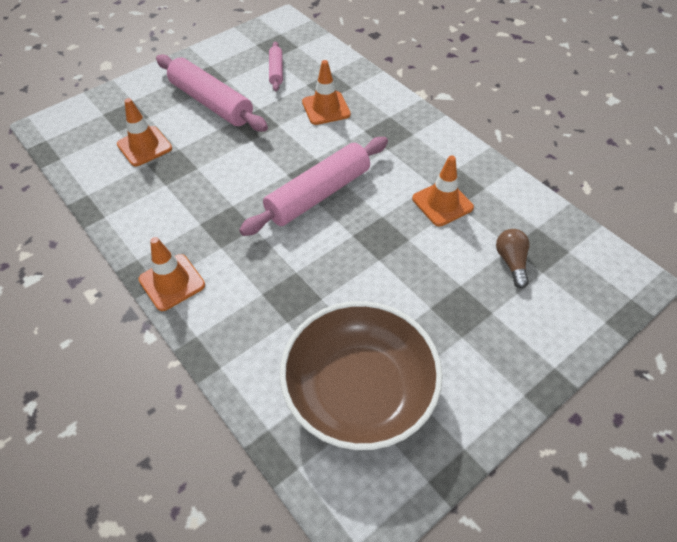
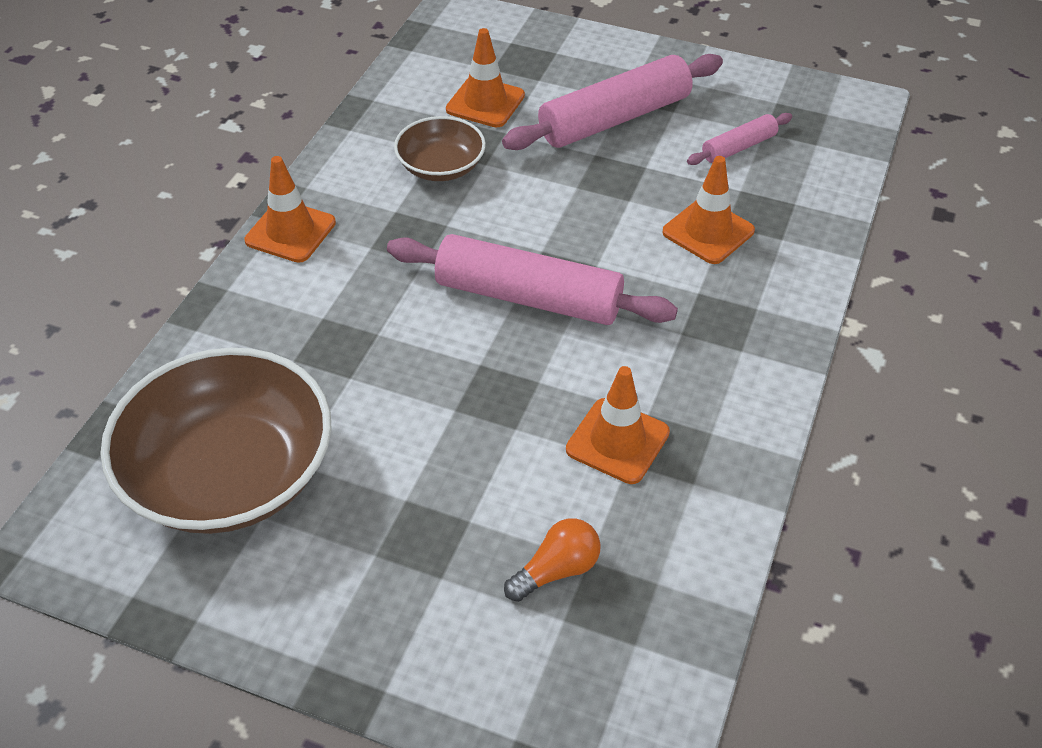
camera: 60 degrees right, 5 degrees down
(181, 188) = (441, 167): none -> brown bowl
(211, 103) = (614, 118): pink rolling pin -> pink rolling pin turned 45 degrees clockwise
(511, 262) = (556, 570): brown light bulb -> orange light bulb

